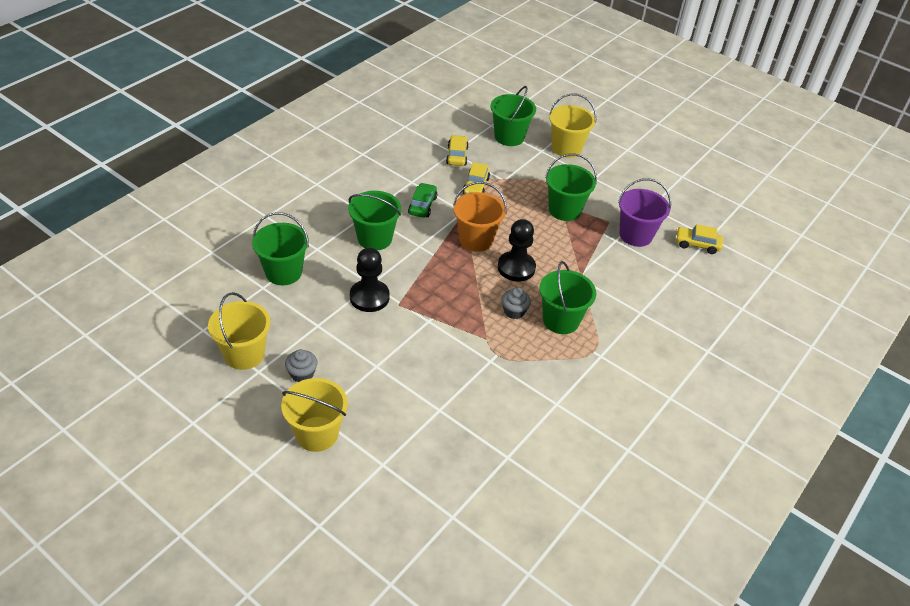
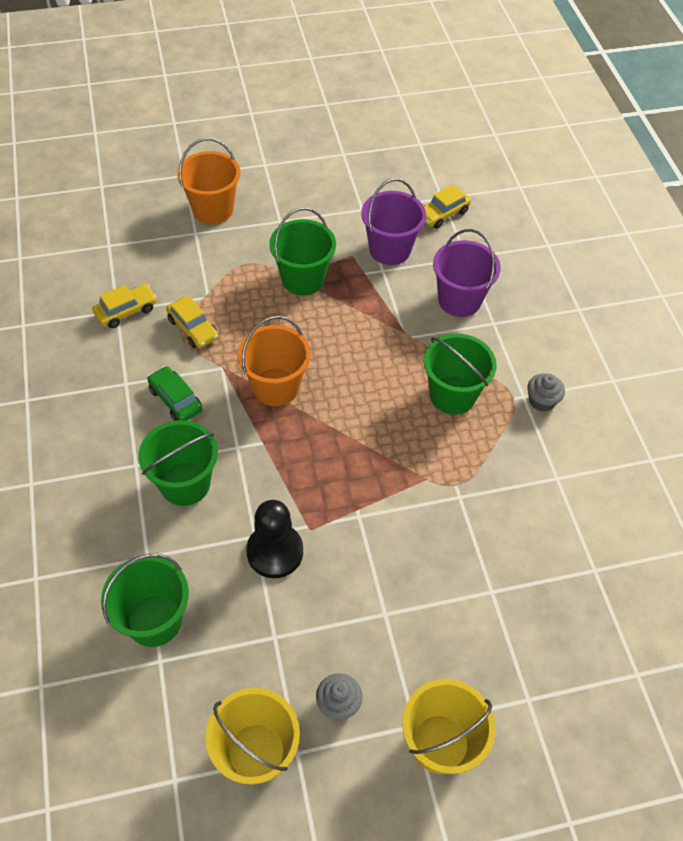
camera: 50 degrees left, 10 degrees up
(457, 156) = (126, 311): yellow car -> yellow car turned 105 degrees clockwise
(509, 137) = (145, 243): green bucket -> none
(514, 311) = (408, 427): grey cupcake -> grey cupcake (541, 401)
(516, 268) = (348, 380): black pawn -> none
(566, 148) = (213, 209): yellow bucket -> orange bucket
(638, 287) = (459, 300): none -> purple bucket

